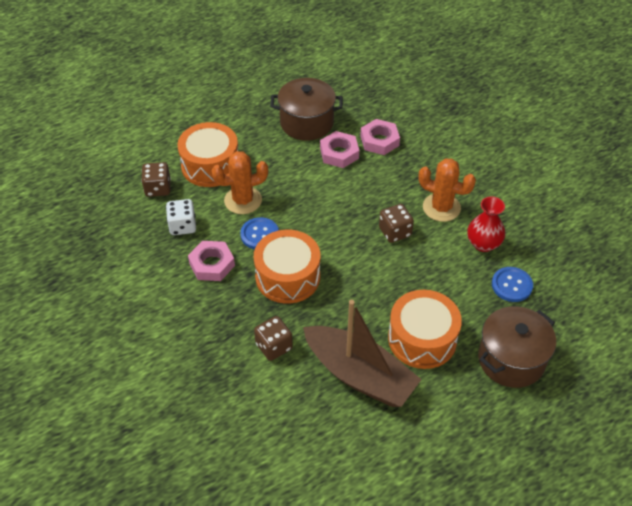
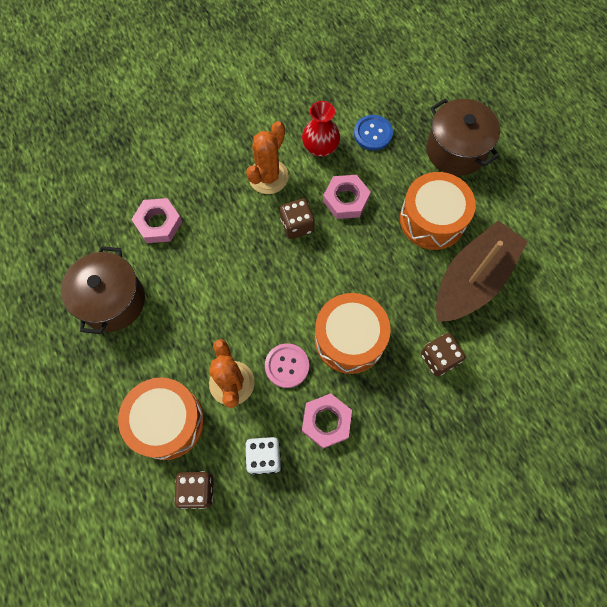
camera: 85 degrees left, 20 degrees up
(259, 234) = (287, 366): blue button -> pink button
(339, 153) = (171, 269): pink nut -> pink nut (346, 200)

